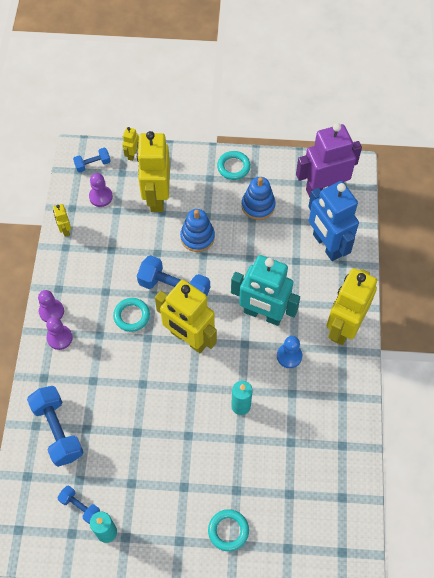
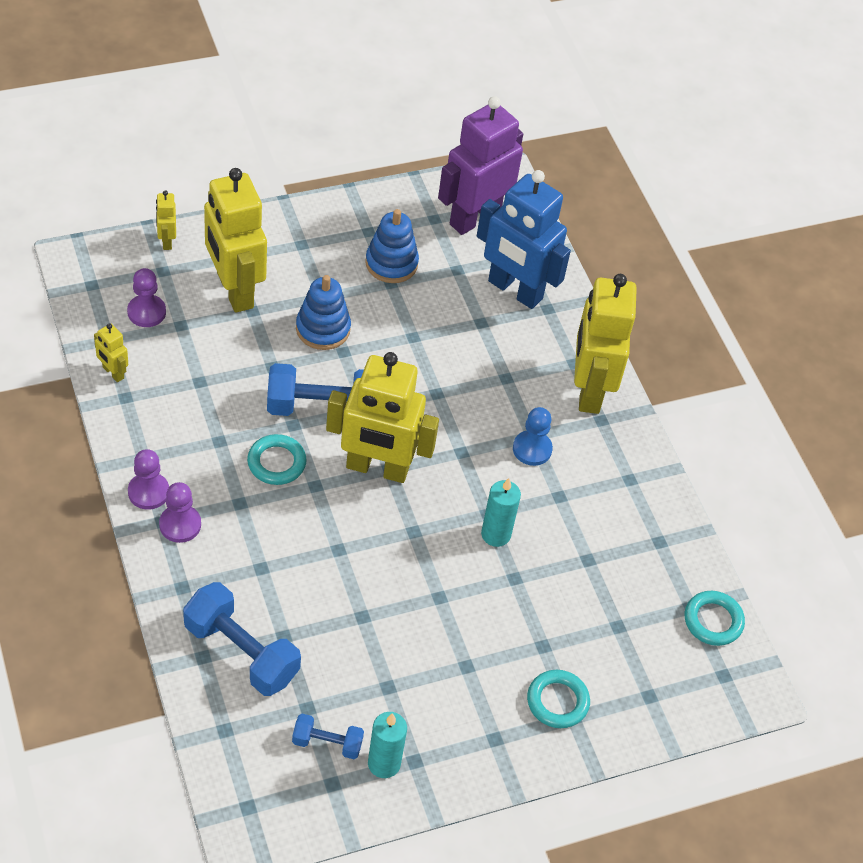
camera: 30 degrees left, 10 degrees down
(93, 164) = (111, 270): blue dumbbell -> none
(233, 167) = (330, 221): turquoise ring -> turquoise ring (713, 621)
(263, 314) = (468, 405): turquoise robot -> none

